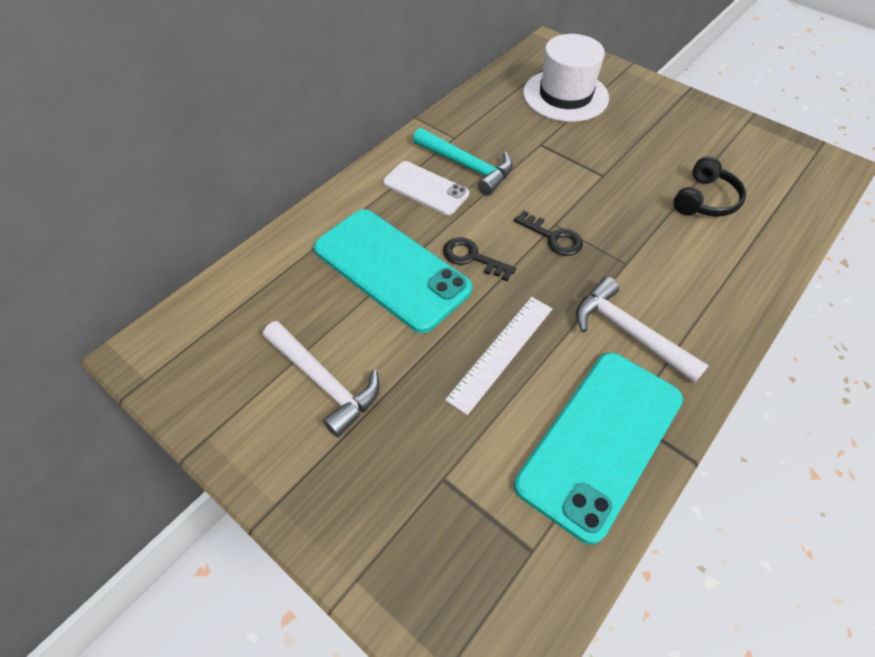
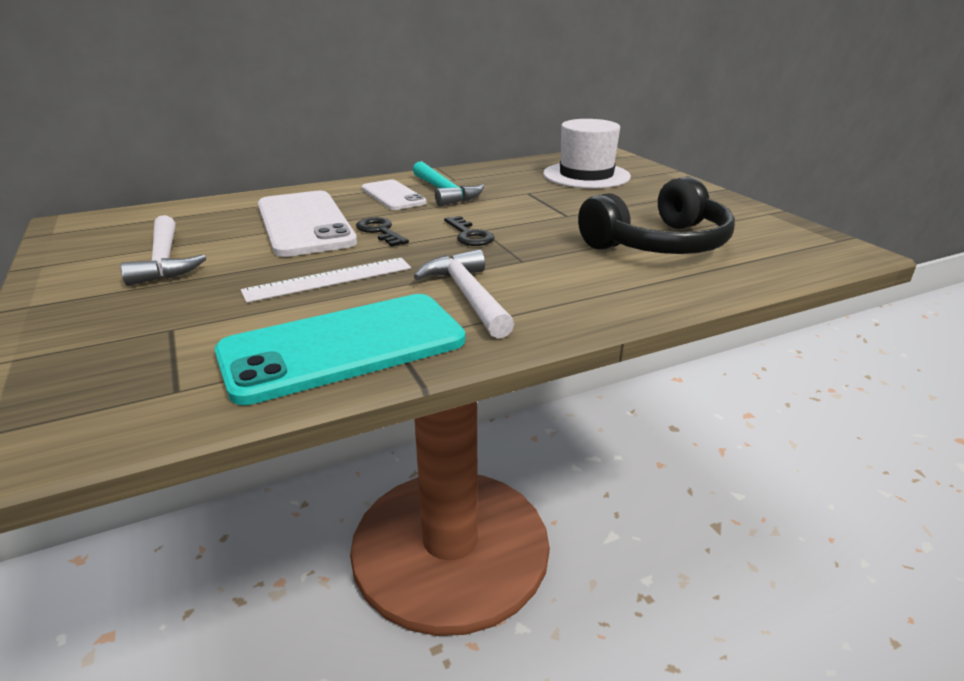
camera: 25 degrees right, 25 degrees down
(391, 269) = (304, 224): turquoise phone -> white phone
(705, 199) = (659, 244): black headphones -> black headphones, size x1.75

